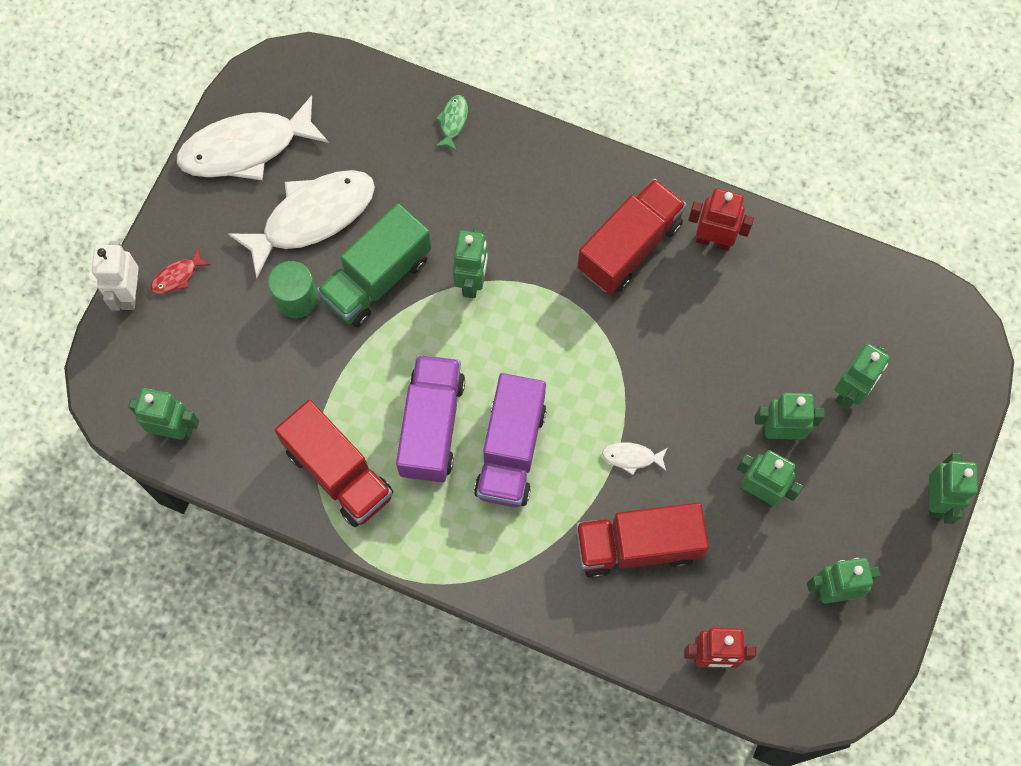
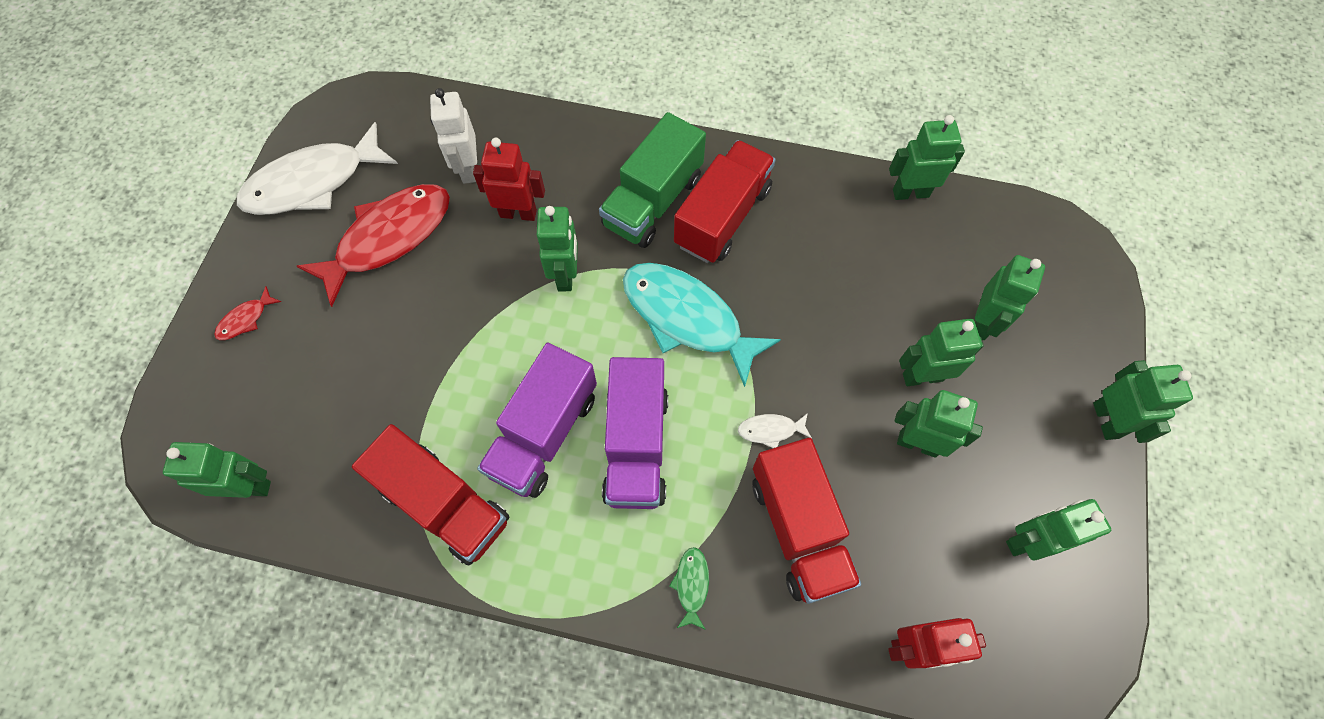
camera: 10 degrees left, 5 degrees down
(129, 294) = (192, 346): white robot -> white robot (468, 169)
(296, 298) = (379, 322): green cylinder -> none
(312, 217) = (388, 238): white fish -> red fish
(377, 278) = (464, 288): green truck -> green truck (653, 201)
(431, 426) = (544, 433): purple truck -> purple truck turned 150 degrees counterclockwise
(453, 122) = (523, 128): green fish -> green fish (691, 585)
(577, 342) = (687, 318): none -> turquoise fish
(637, 546) = (798, 529): red truck -> red truck turned 90 degrees counterclockwise
(713, 240) = (805, 198): red robot -> red robot (518, 213)
(817, 251) = (910, 193): none -> green robot

